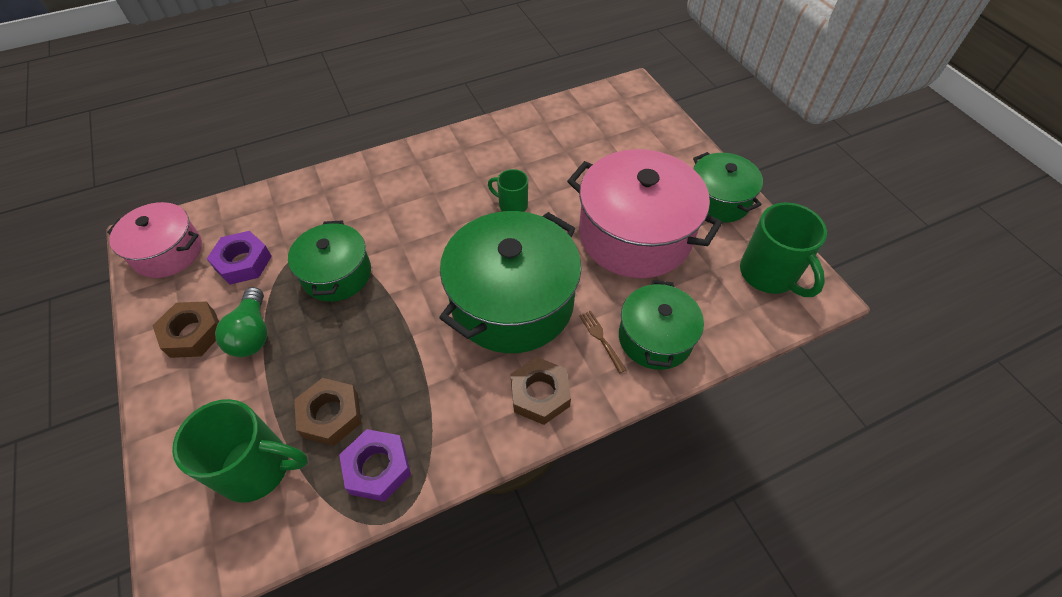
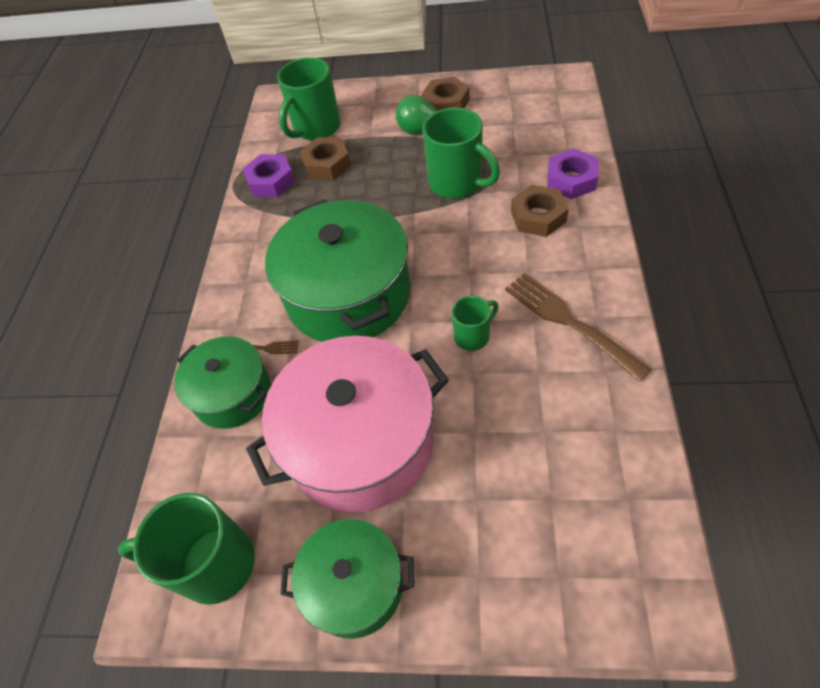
camera: 125 degrees right, 0 degrees up
(168, 252) = (541, 91): pink pot -> none
(243, 262) = (504, 130): purple nut -> purple nut (571, 180)
(337, 274) = (457, 183): green pot -> green mug
(473, 159) = (570, 322): none -> brown fork
(540, 394) = (250, 284): brown nut -> brown nut (538, 216)

